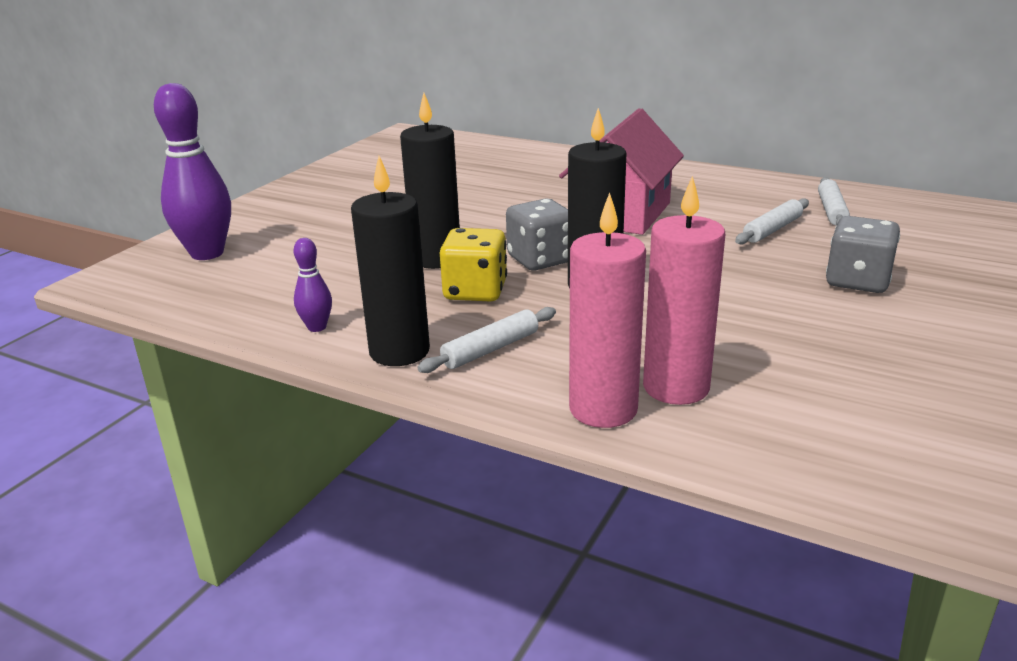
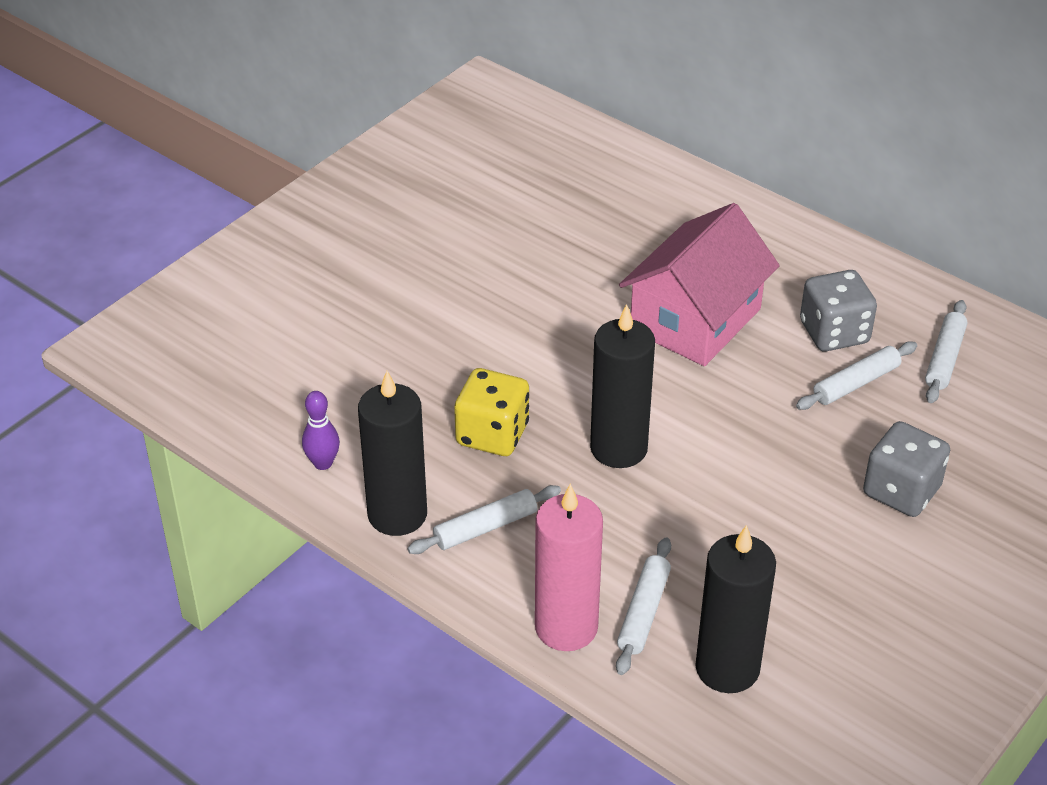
camera: 10 degrees right, 15 degrees up
(207, 253) = (219, 315): purple bowling pin -> none
(436, 259) = (464, 370): black candle -> black candle (727, 668)
(540, 259) = (576, 392): grey dice -> grey dice (834, 333)
(676, 387) = (643, 612): pink candle -> white rolling pin

